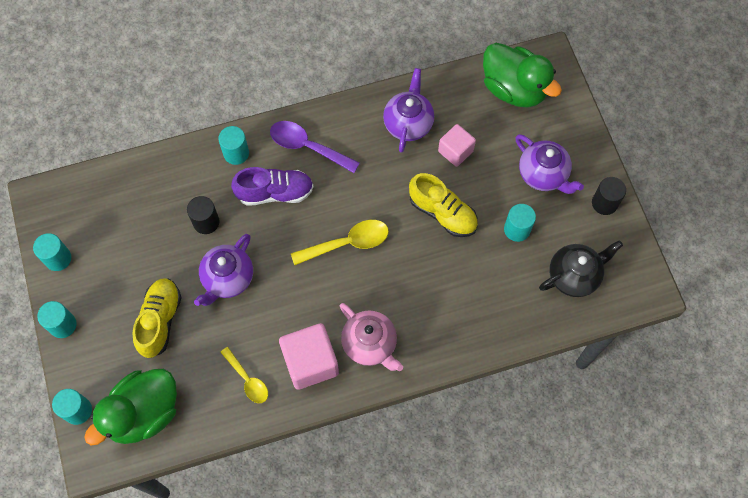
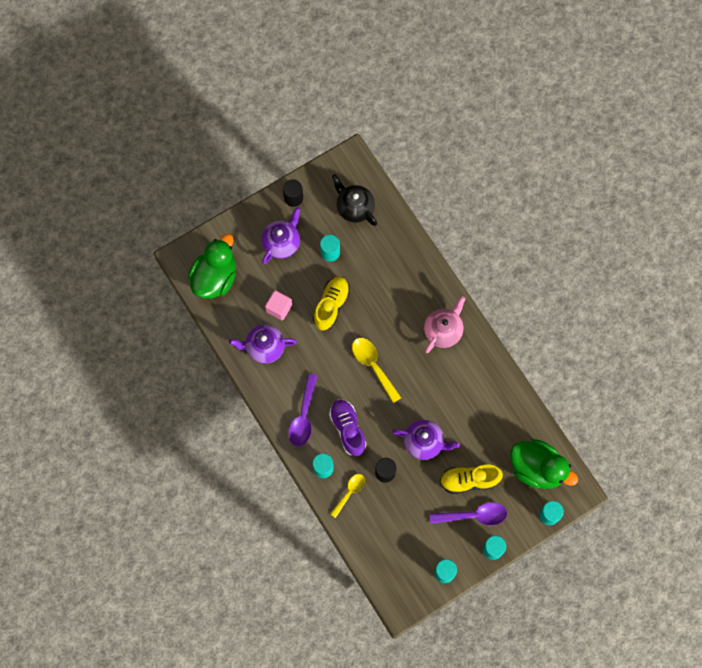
camera: 105 degrees left, 5 degrees up
(113, 314) = (474, 515): none -> purple spoon
(247, 380) = (492, 405): yellow spoon -> yellow spoon (349, 492)
(310, 362) = (468, 367): pink cube -> none

